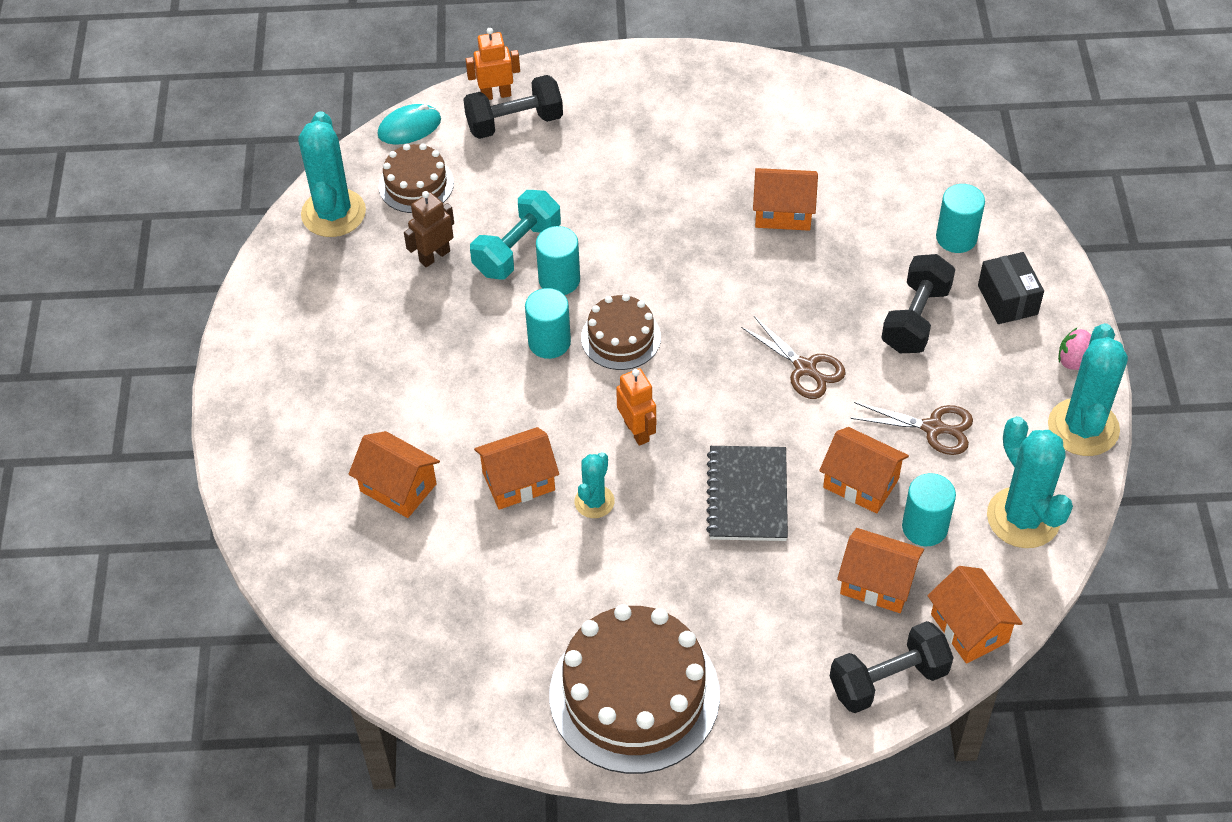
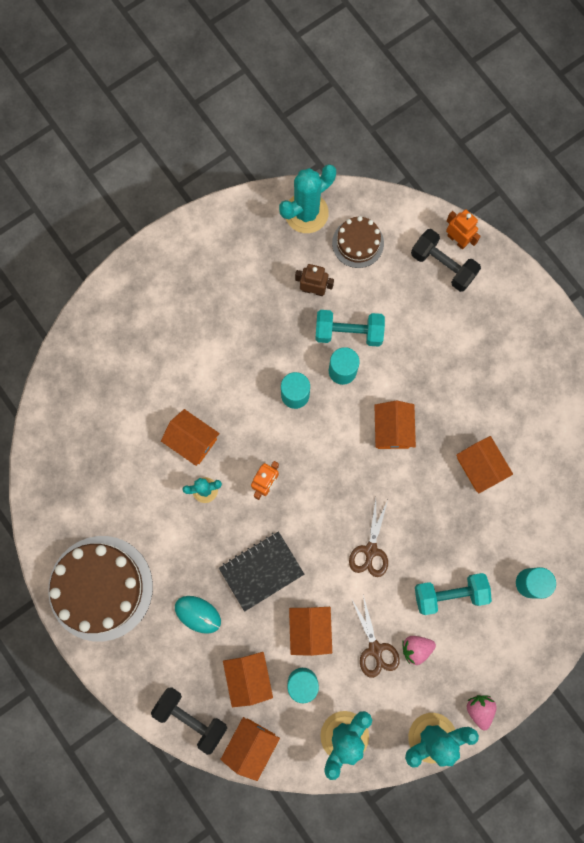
camera: 55 degrees right, 25 degrees up
(398, 487) = (148, 380): orange house -> orange house (392, 429)
(409, 127) = (397, 209): turquoise mouse -> turquoise mouse (198, 614)
(621, 337) = (324, 432): brown cake -> none
(915, 319) = (449, 593): black dumbbell -> turquoise dumbbell
(960, 386) = (416, 648): none -> pink strawberry
(1007, 300) = (501, 641): black box -> none

